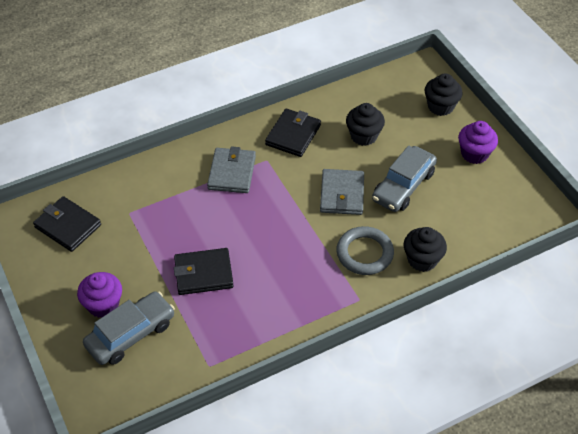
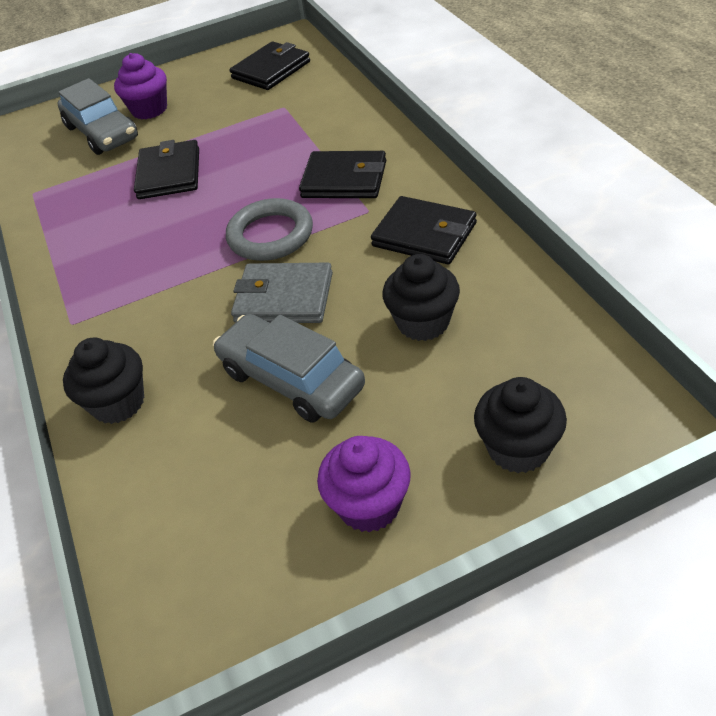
camera: 100 degrees right, 5 degrees down
(232, 172) = (344, 179): grey wallet -> black wallet
(364, 253) = (154, 328): grey ring -> grey ring (270, 235)

